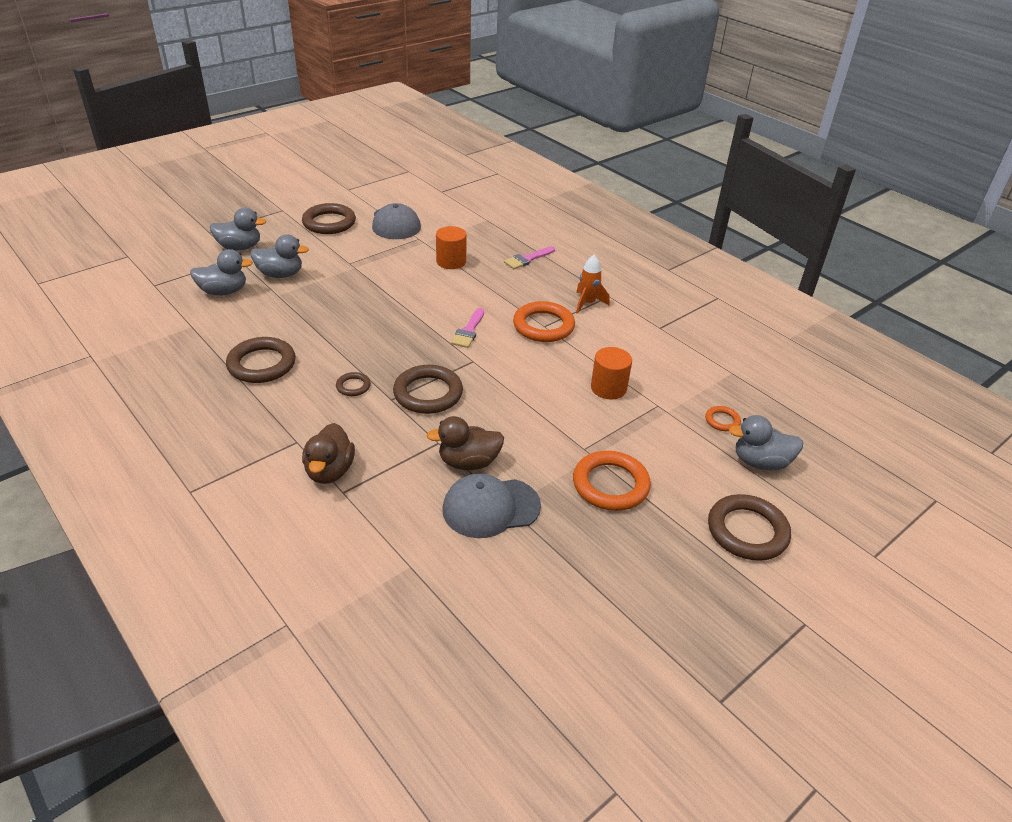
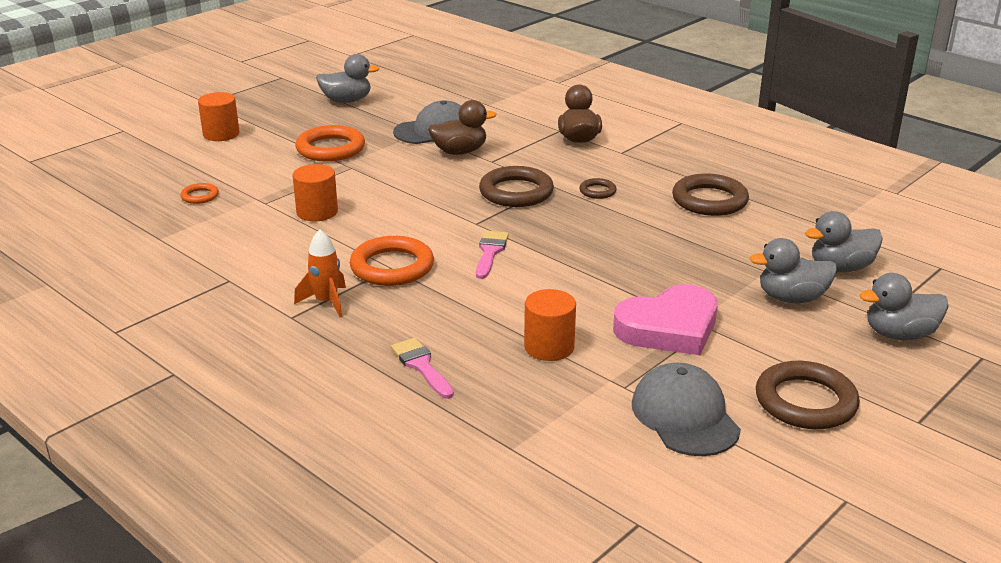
camera: 175 degrees right, 10 degrees down
(373, 265) = (669, 328): none -> pink heart
(527, 259) = (421, 366): pink brush -> pink brush turned 75 degrees counterclockwise
(747, 531) = (221, 134): brown ring -> orange cylinder
(760, 462) = (180, 171): grey duck -> grey duck (347, 101)

